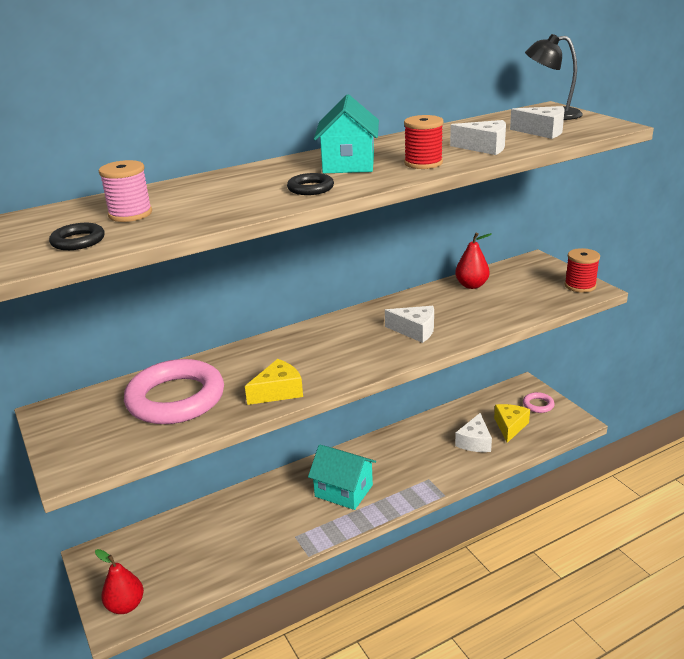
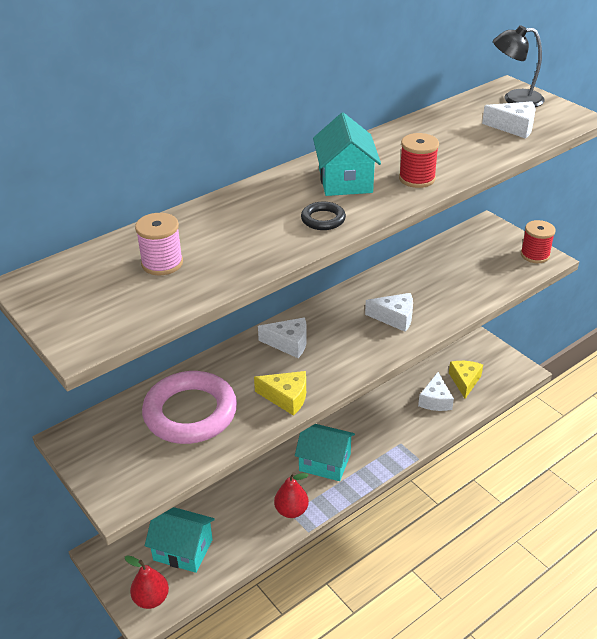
camera: 10 degrees left, 10 degrees up
(78, 241) = (130, 305): black ring -> none
(173, 561) = (183, 550): none -> turquoise house
(278, 391) = (286, 397): yellow cheese -> yellow cheese turned 60 degrees clockwise
(471, 285) = (434, 259): red pear -> red pear (291, 510)
(484, 147) = (466, 153): white cheese -> white cheese (289, 343)
(538, 405) = (486, 356): pink ring -> none

